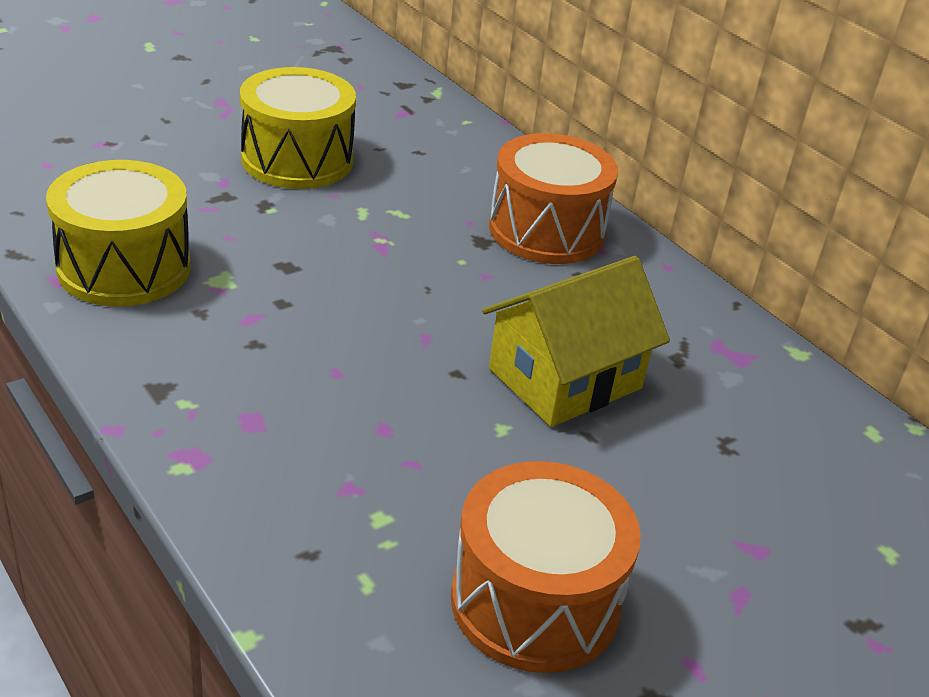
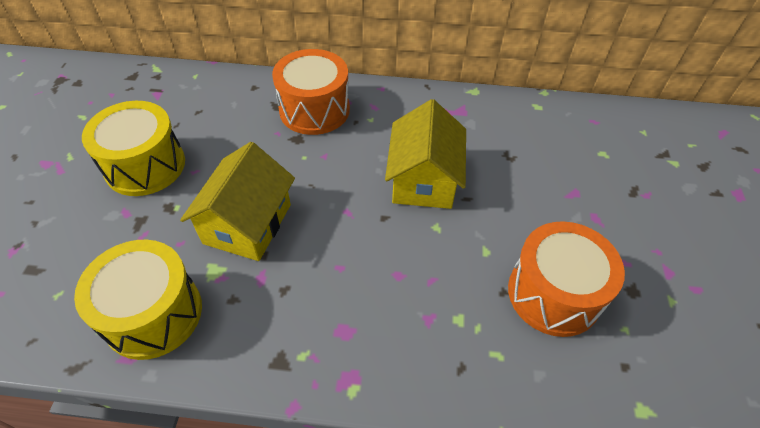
camera: 45 degrees left, 15 degrees up
(310, 269) = (247, 224): none -> yellow house

